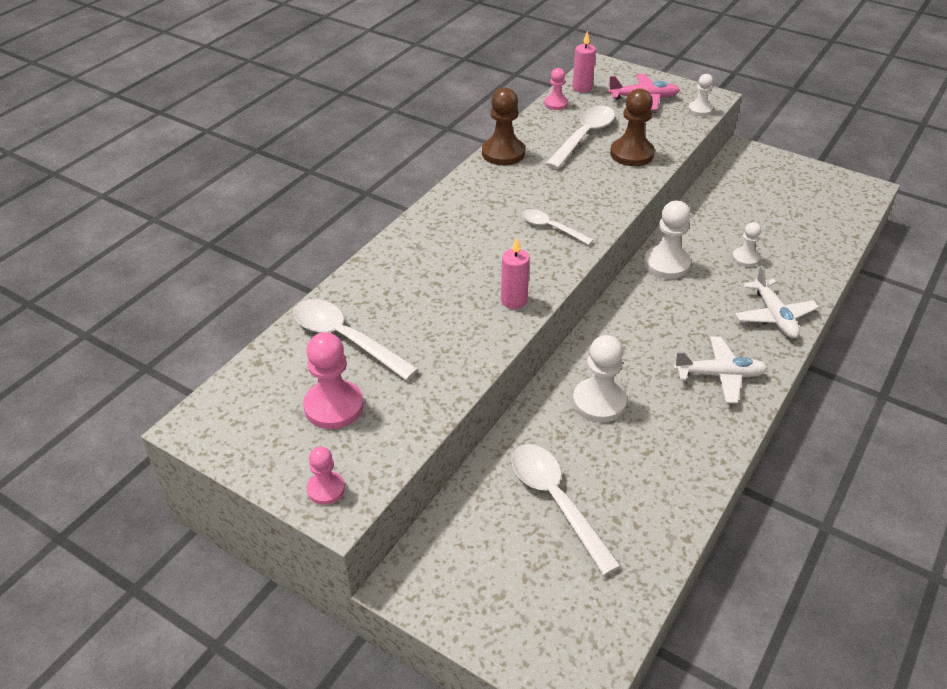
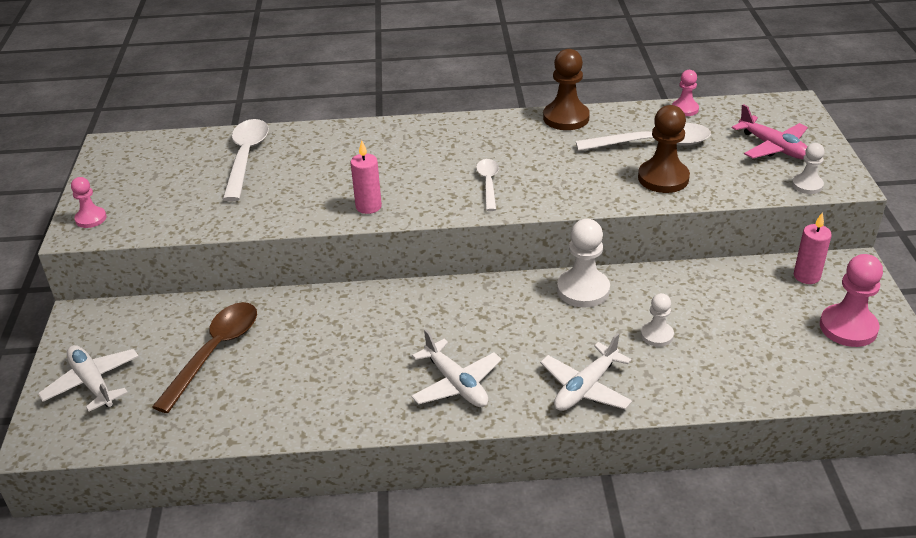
camera: 55 degrees right, 5 degrees down
(334, 406) = (172, 185): pink pawn -> pink pawn (848, 327)
(523, 611) = (92, 383): none -> white plane
(556, 501) = (215, 352): white spoon -> brown spoon
(582, 88) = (734, 110): pink candle -> pink candle (806, 276)
(599, 402) = (349, 327): white pawn -> none

